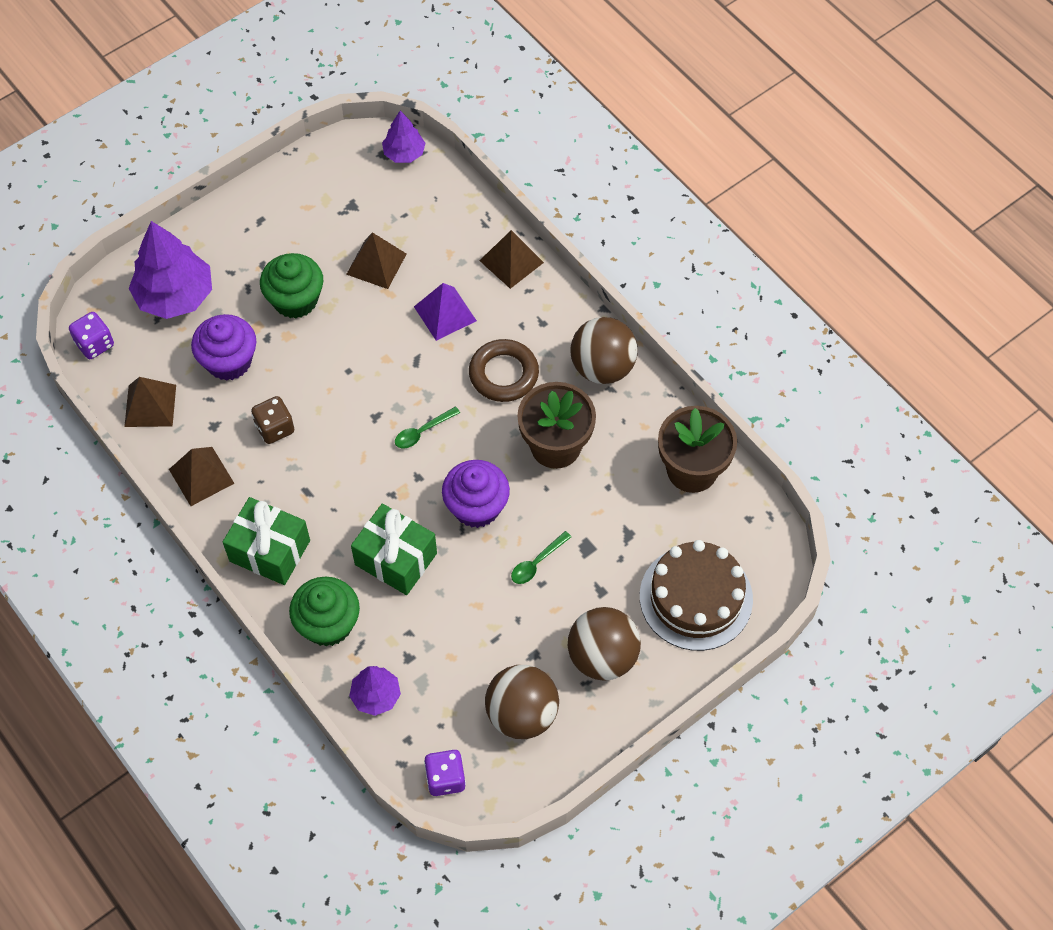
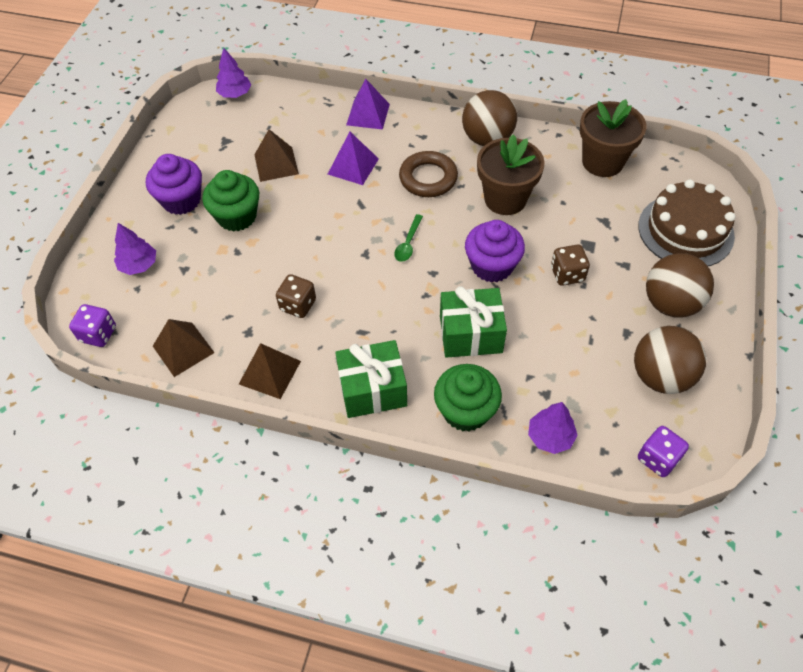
camera: 35 degrees left, 5 degrees down
(175, 296) = (139, 265): purple tree -> purple tree, size x0.55
(229, 361) = (221, 283): purple cupcake -> purple cupcake (181, 200)
(511, 261) = (368, 114): brown pyramid -> purple pyramid
(537, 562) = (567, 274): green spoon -> brown dice

